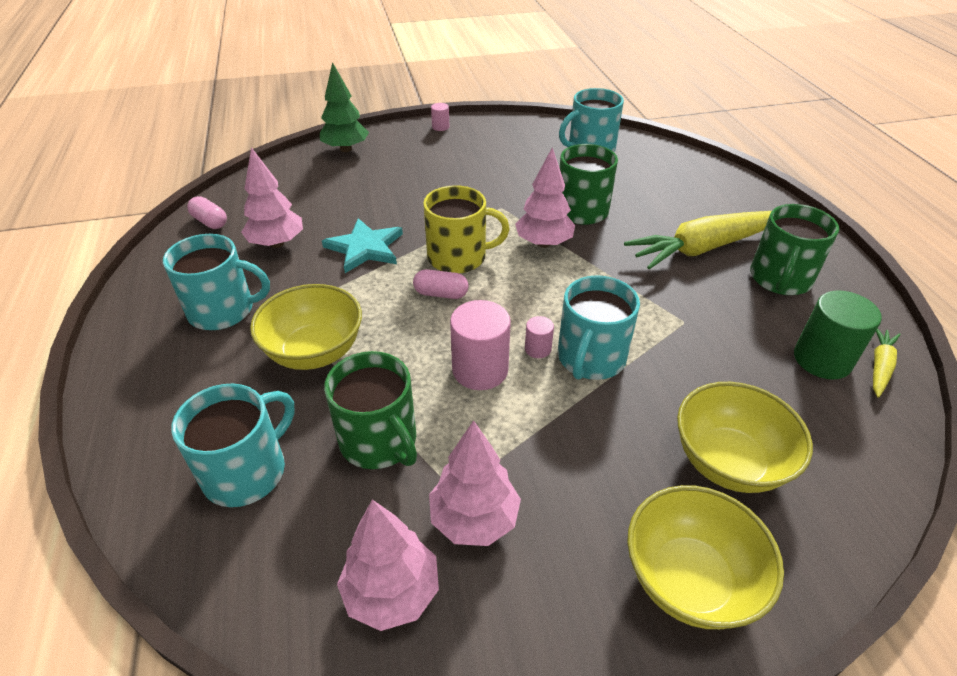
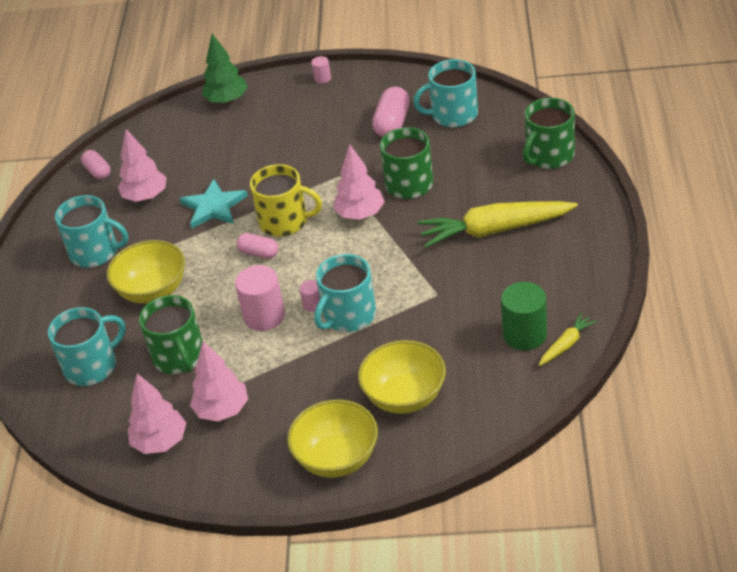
camera: 20 degrees right, 0 degrees up
(532, 159) = (392, 124): none -> pink capsule
(780, 279) = (541, 265): green mug -> green mug (549, 156)

